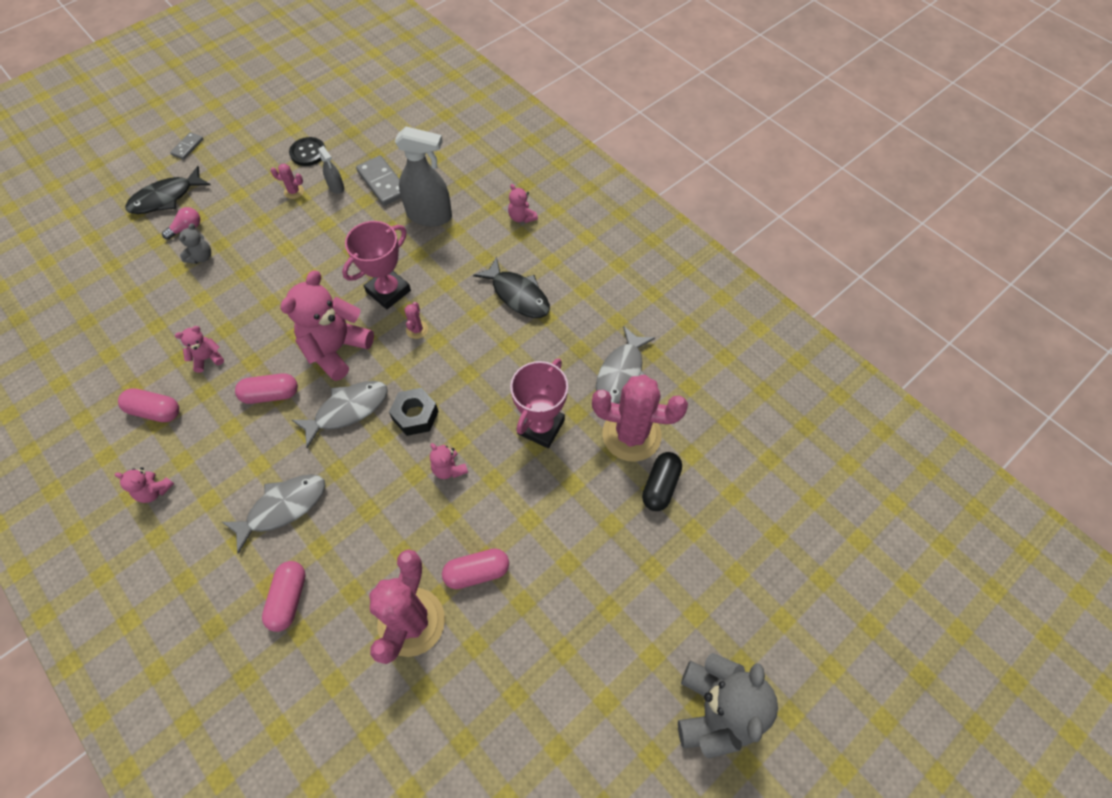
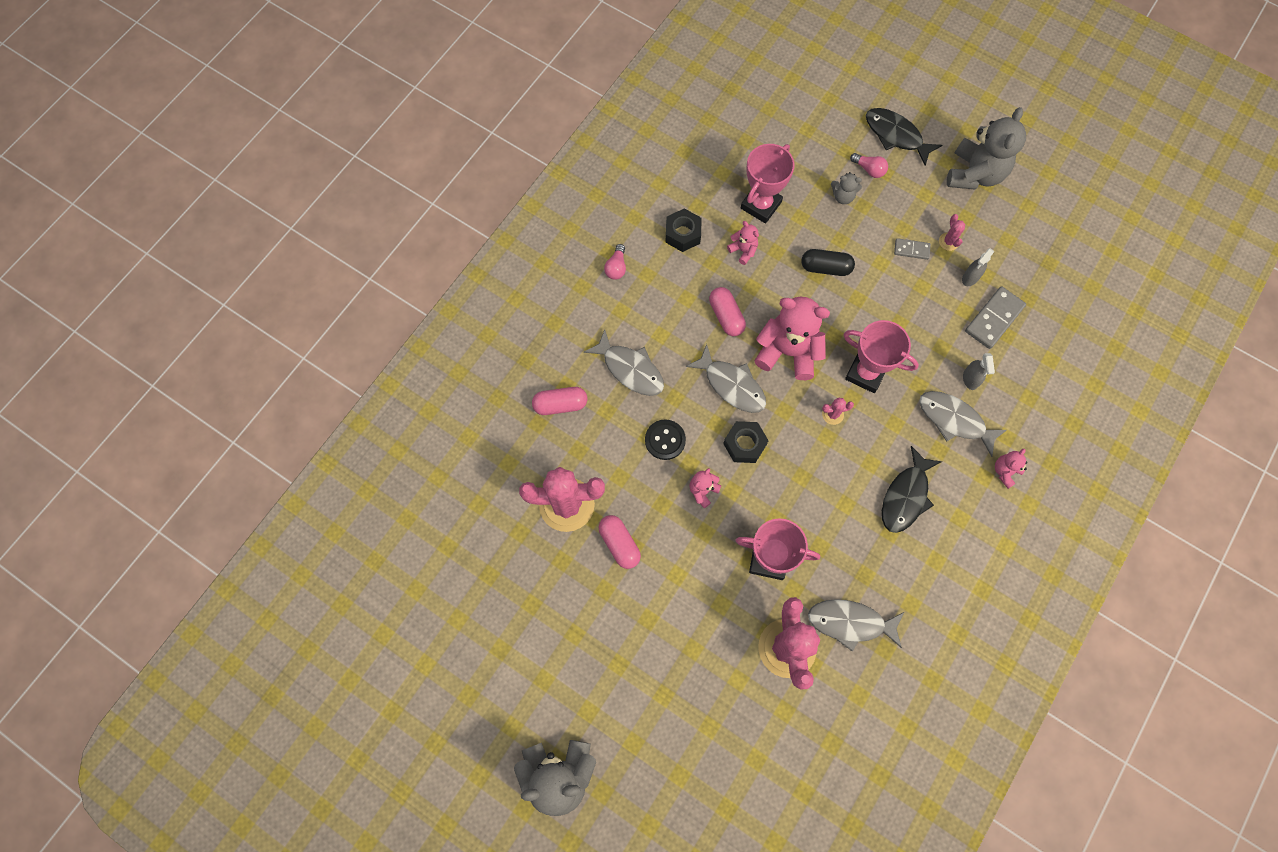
camera: 75 degrees right, 10 degrees up
(154, 491) = (616, 267): pink teddy bear -> pink light bulb
(155, 411) = (683, 234): pink capsule -> black nut
(167, 328) = (761, 205): none -> pink trophy
(187, 147) = (963, 124): grey domino -> grey domino (911, 250)
(240, 154) = (974, 174): none -> grey teddy bear
(308, 153) = (1002, 233): black button -> black button (665, 440)
(430, 216) = (970, 379): grey spray bottle -> grey spray bottle, size x0.48
(462, 238) = (954, 420): none -> grey fish
(660, 486) = (743, 687): black capsule -> black capsule (825, 268)

